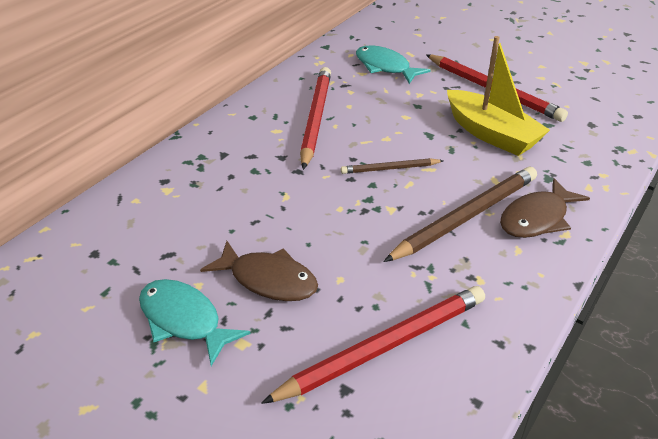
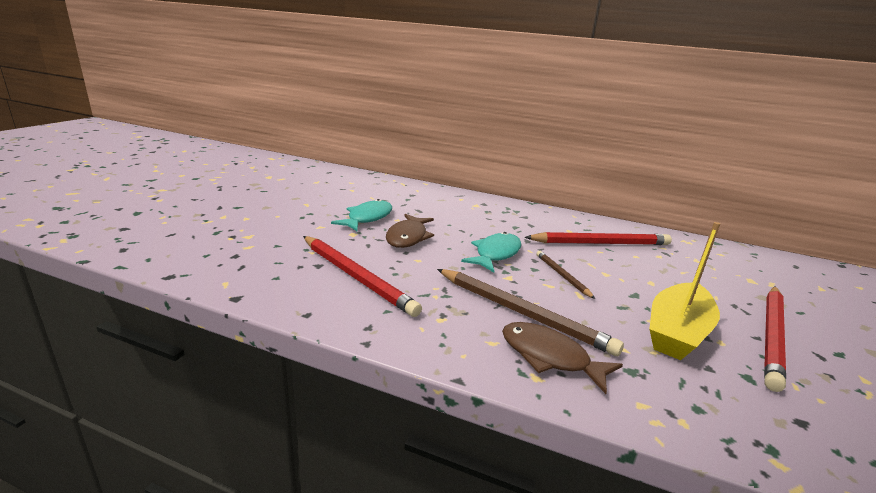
camera: 75 degrees right, 15 degrees down
(385, 67) = (723, 270): turquoise fish -> turquoise fish (495, 254)

